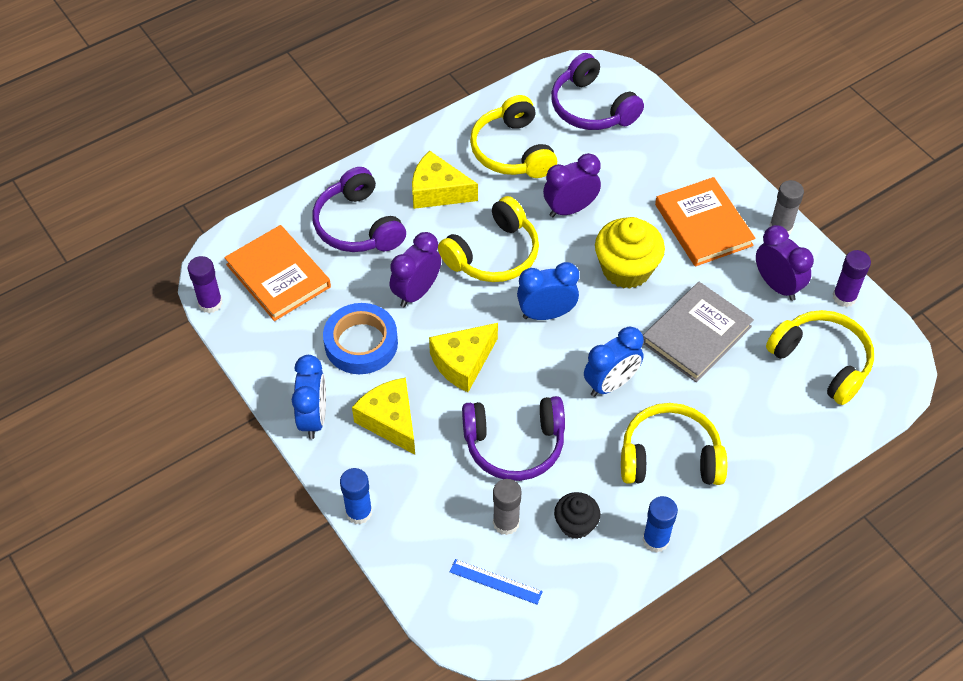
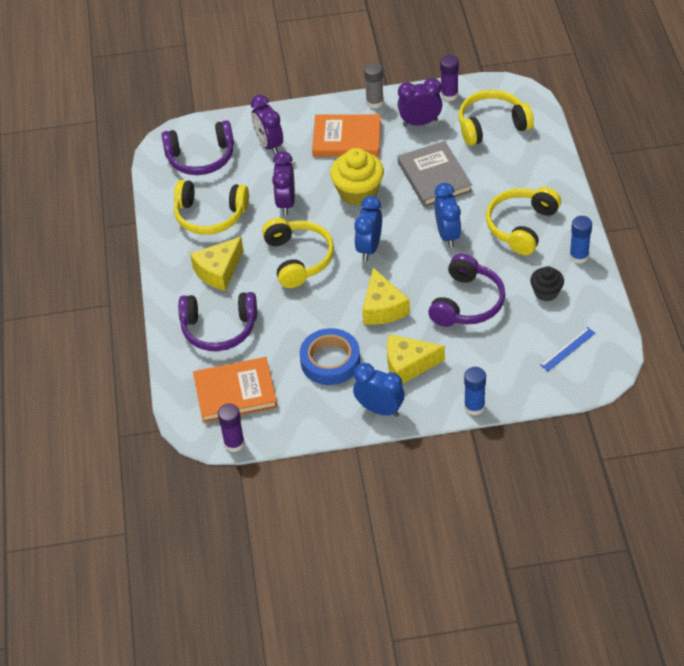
camera: 60 degrees left, 5 degrees down
(416, 292) = (304, 314): purple clock -> purple clock (269, 144)
(506, 523) = (526, 328): grey glue stick -> none

